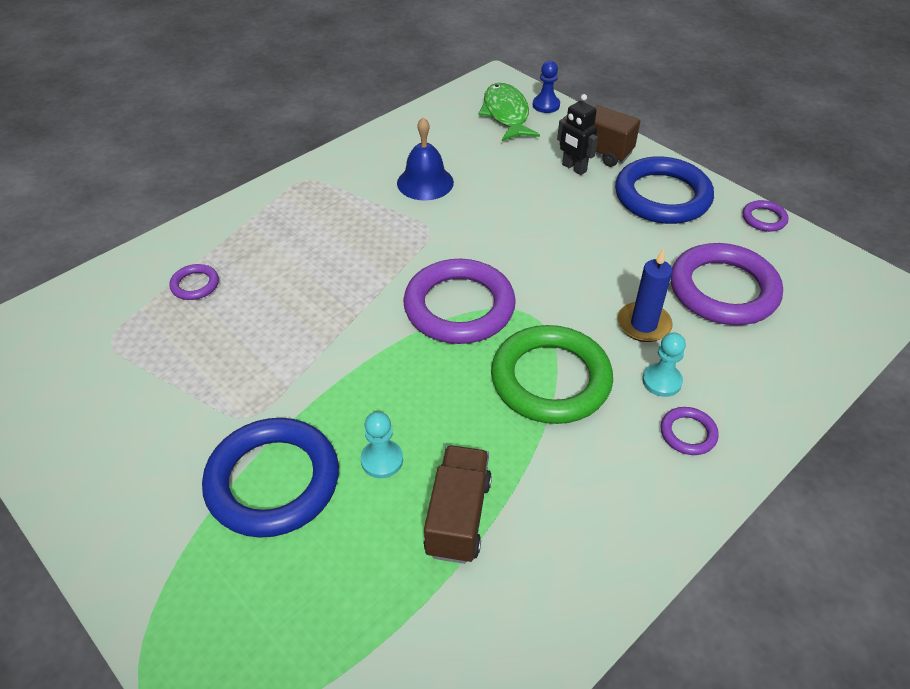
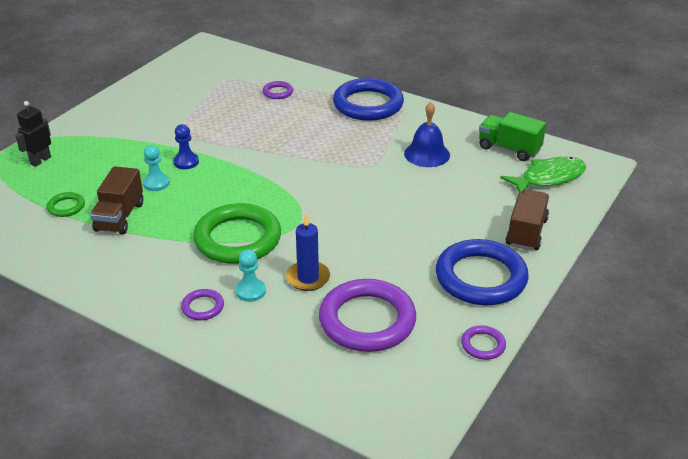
camera: 75 degrees right, 10 degrees down
(273, 481) = (135, 151): blue ring -> blue ring (368, 104)
(403, 597) = (66, 207): none -> green ring
(442, 124) = (509, 149): none -> green truck
(458, 516) = (120, 217): brown truck -> brown truck turned 105 degrees clockwise
(459, 307) = (295, 190): purple ring -> none
(546, 105) = (580, 197): blue pawn -> blue pawn (186, 162)
(574, 168) = (492, 223): black robot -> black robot (40, 160)

